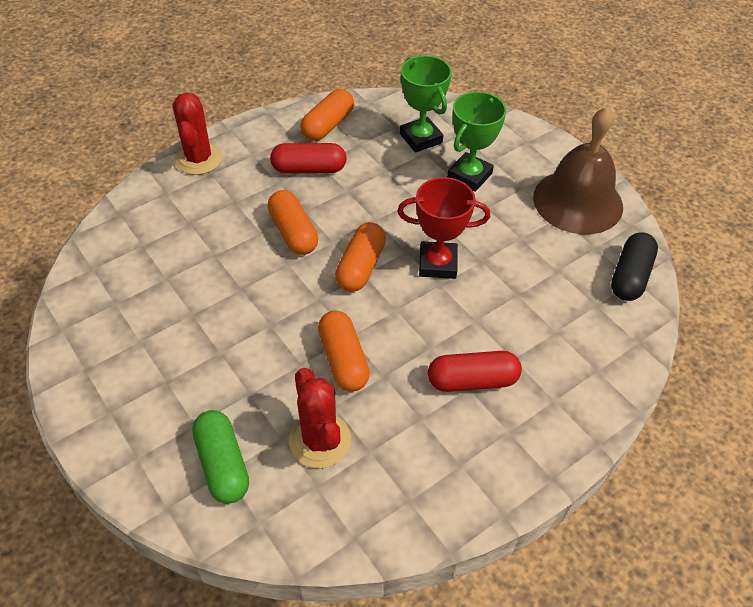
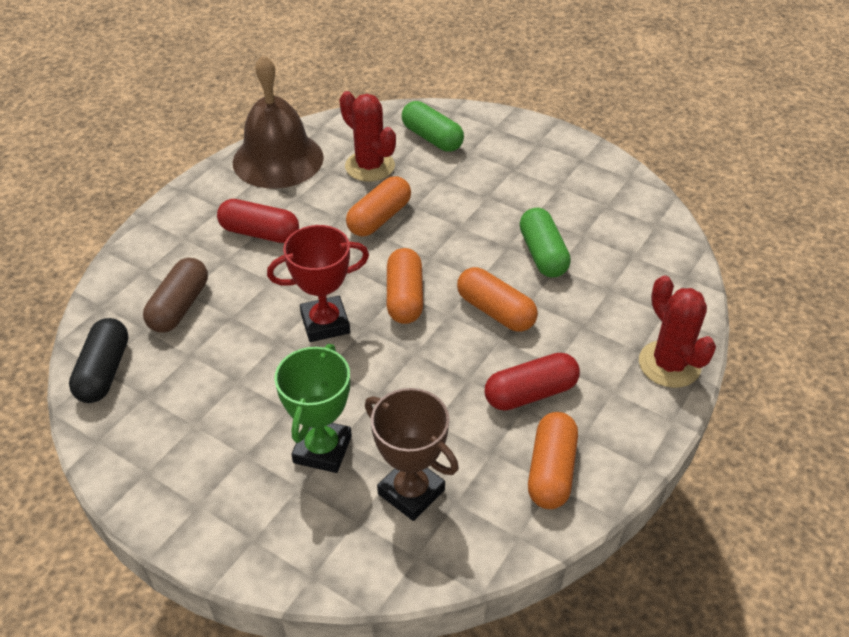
camera: 160 degrees right, 5 degrees down
(217, 270) = (542, 254): none -> green capsule
(343, 360) = (379, 218): orange capsule -> orange capsule turned 75 degrees clockwise
(421, 138) = (411, 492): green trophy -> brown trophy
(472, 381) = (260, 233): red capsule -> red capsule turned 45 degrees clockwise
(563, 318) = (179, 306): none -> brown capsule
(578, 201) = (169, 455): brown bell -> brown bell (278, 159)

